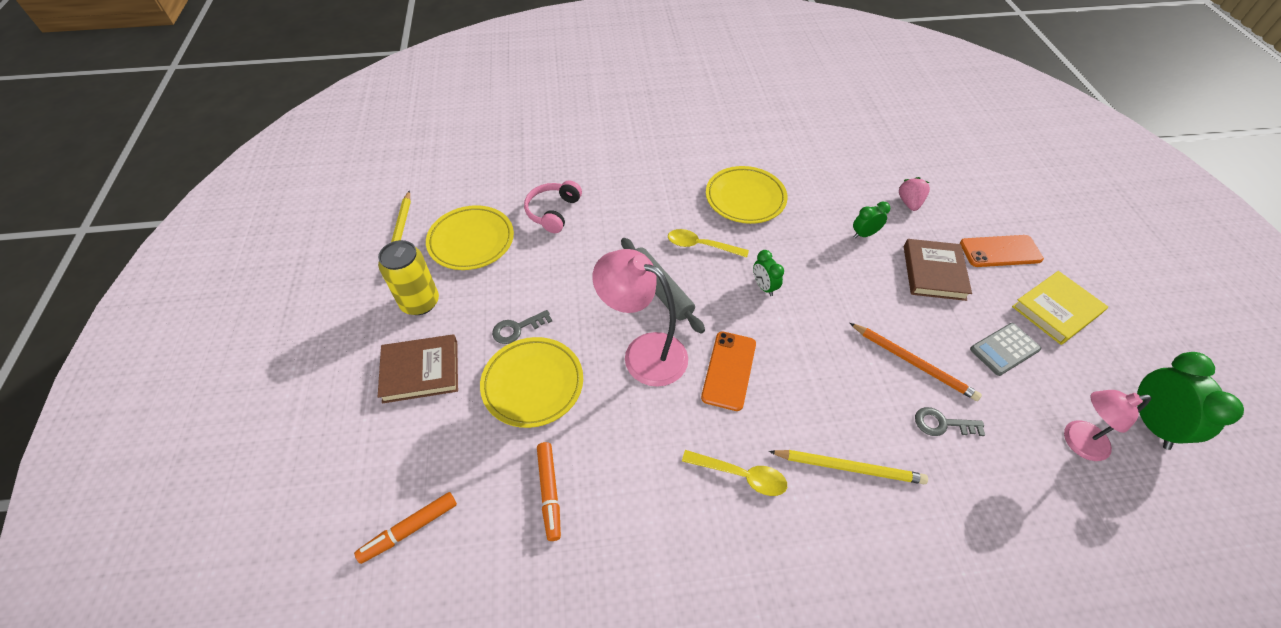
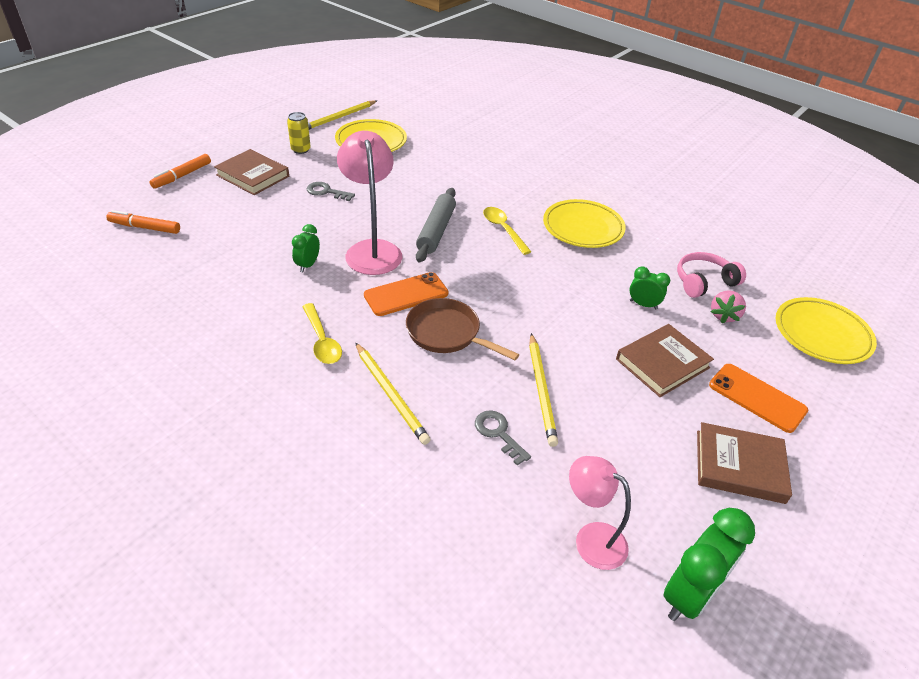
camera: 45 degrees right, 10 degrees down
(420, 302) = (301, 150): yellow can -> yellow can, size x0.63
(533, 384) = (292, 219): yellow plate -> yellow plate (821, 335)
(549, 492) = (220, 264): orange marker -> orange marker (182, 176)
(553, 212) = (440, 157): pink headphones -> pink headphones (703, 282)
(764, 287) = (507, 276): green clock -> green clock (308, 265)
(803, 376) = (447, 333): none -> brown pan
(909, 203) = (723, 315): pink strawberry -> pink strawberry turned 150 degrees clockwise
(913, 362) = (541, 390): orange pencil -> yellow pencil
(1004, 349) = (636, 445): grey calculator -> none
(1056, 310) = (739, 466): yellow book -> brown book

